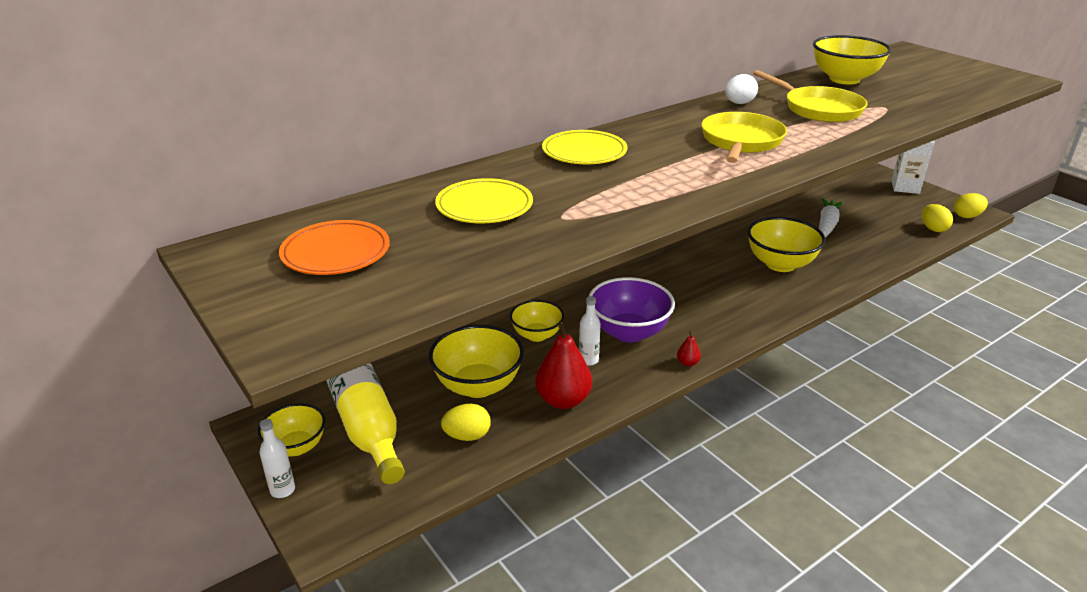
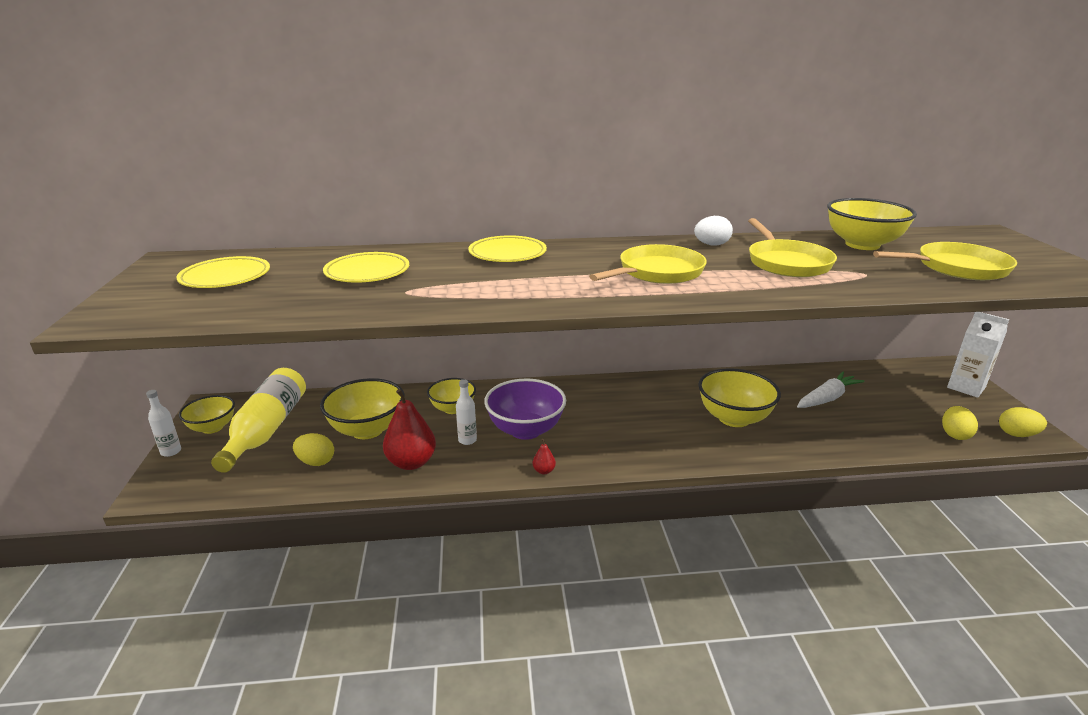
camera: 30 degrees right, 5 degrees down
(336, 253) = (225, 277): orange plate -> yellow plate
(931, 88) = (956, 268): none -> yellow pan

